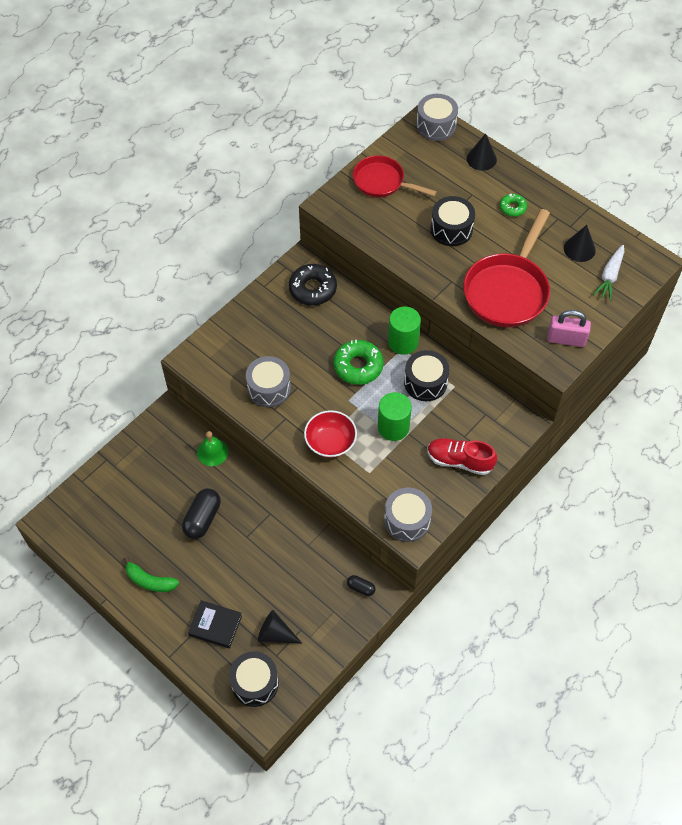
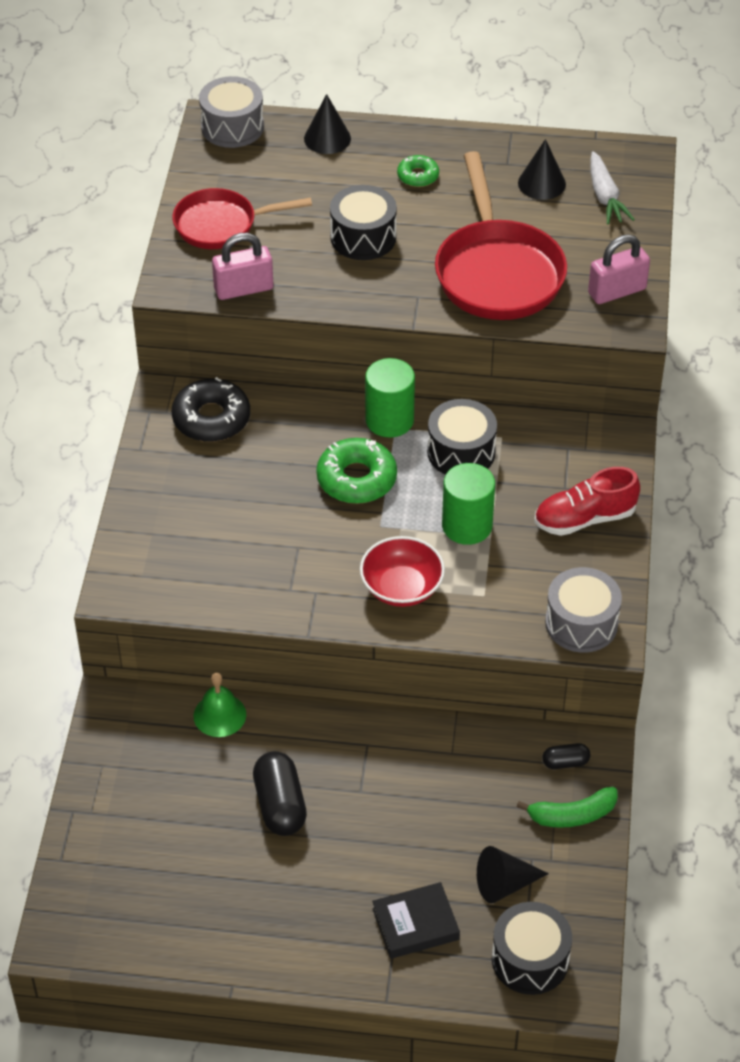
camera: 35 degrees left, 10 degrees down
(150, 581) = (275, 925): green banana -> green banana (572, 815)
(269, 388) = (260, 569): grey drum -> none
(363, 226) = (243, 289): none -> pink padlock

